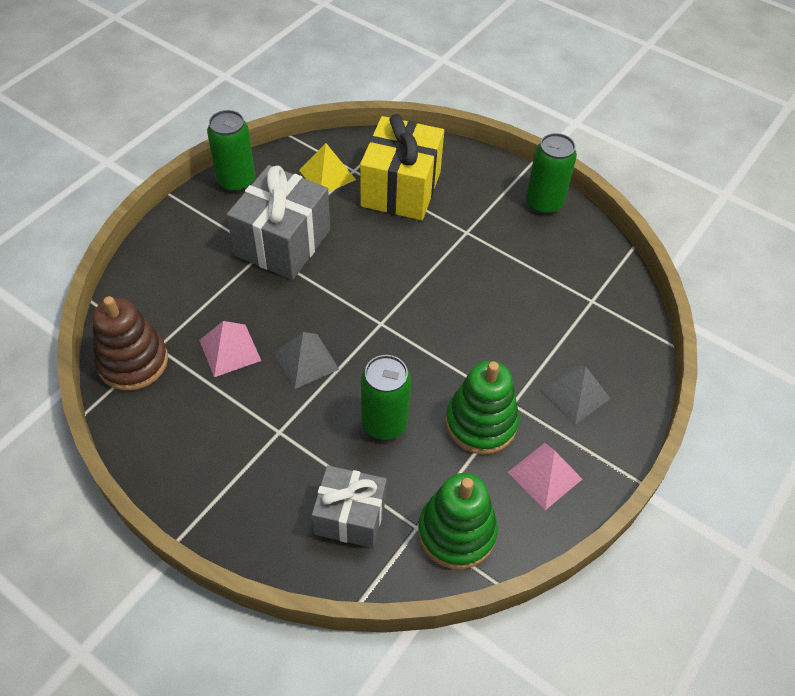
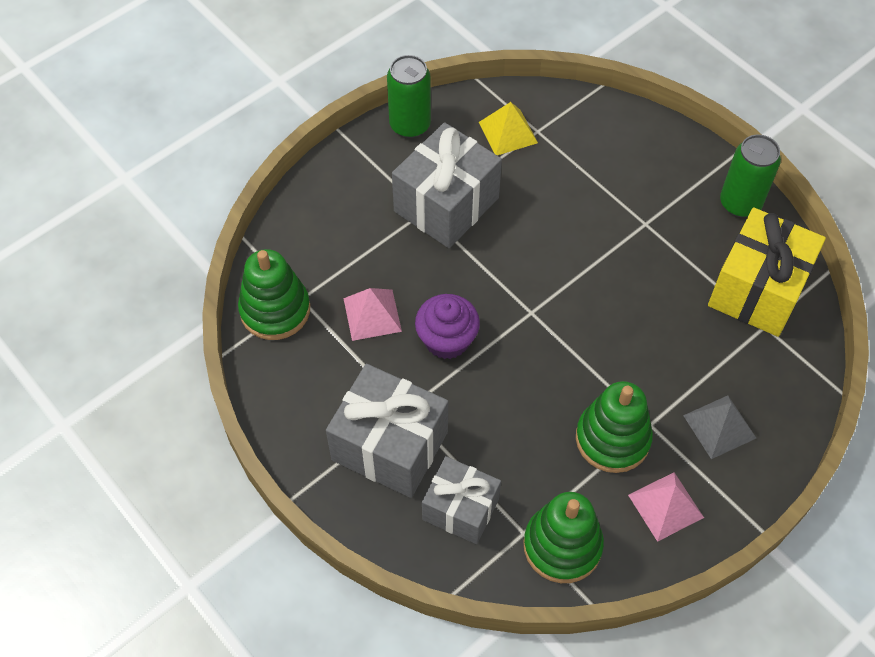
camera: 15 degrees right, 5 degrees up
(133, 362) = (275, 310): brown stacking toy -> green stacking toy
(269, 469) = (390, 446): none -> grey gift
(306, 361) = (447, 340): grey pyramid -> purple cupcake
(384, 423) = (513, 420): green can -> none
(401, 189) = (584, 161): yellow gift -> yellow gift (757, 290)

